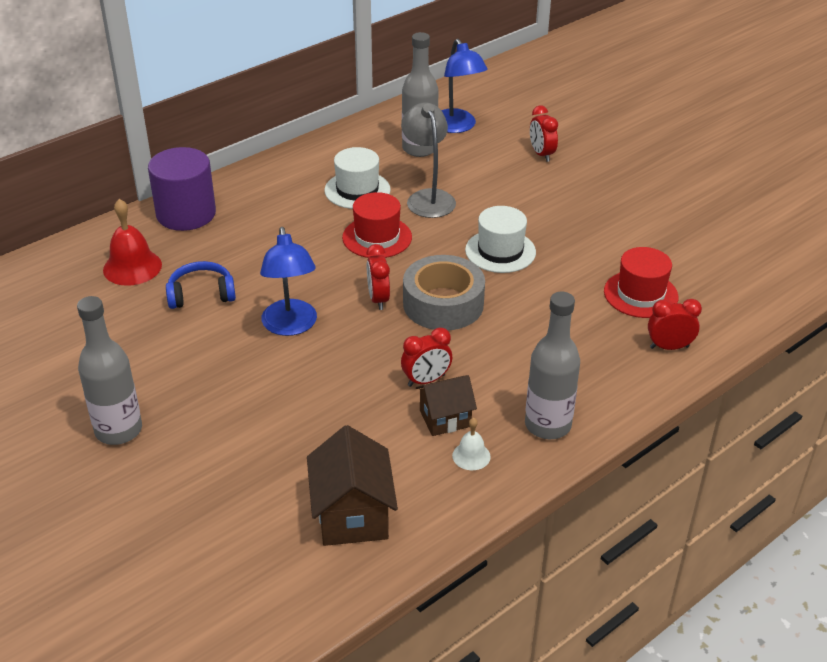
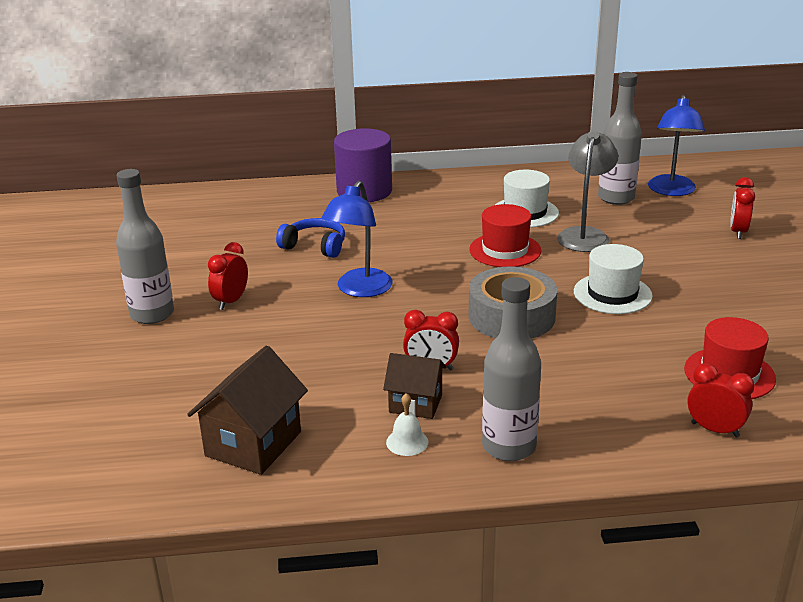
camera: 35 degrees right, 10 degrees down
(132, 267) = (285, 214): red bell -> none
(378, 299) = (456, 294): red clock -> red clock (231, 301)

